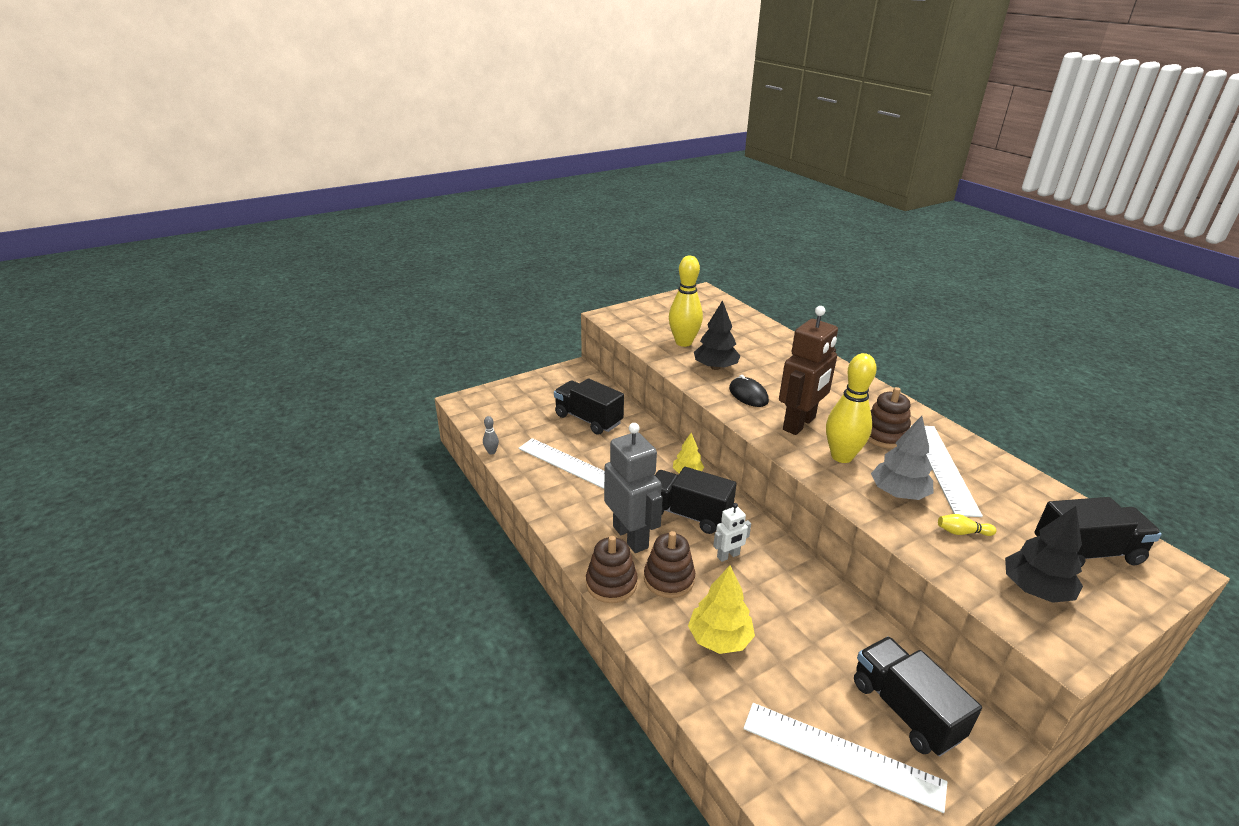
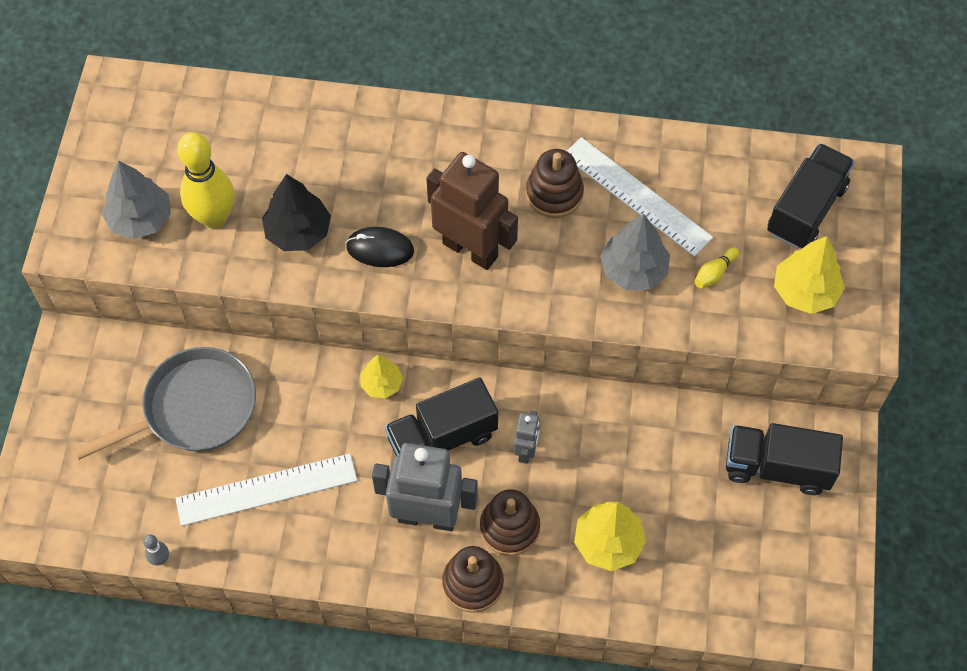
camera: 50 degrees left, 30 degrees up
(588, 419) = (194, 409): black truck -> grey pan
(651, 326) = (140, 219): none -> grey tree
(728, 556) = (526, 450): white robot -> grey robot
(799, 424) = (470, 249): brown robot -> brown robot turned 45 degrees counterclockwise
(841, 456) = (548, 263): yellow bowling pin -> none
(841, 755) = (773, 550): white ruler -> none
(1035, 589) = (805, 291): black tree -> yellow tree

